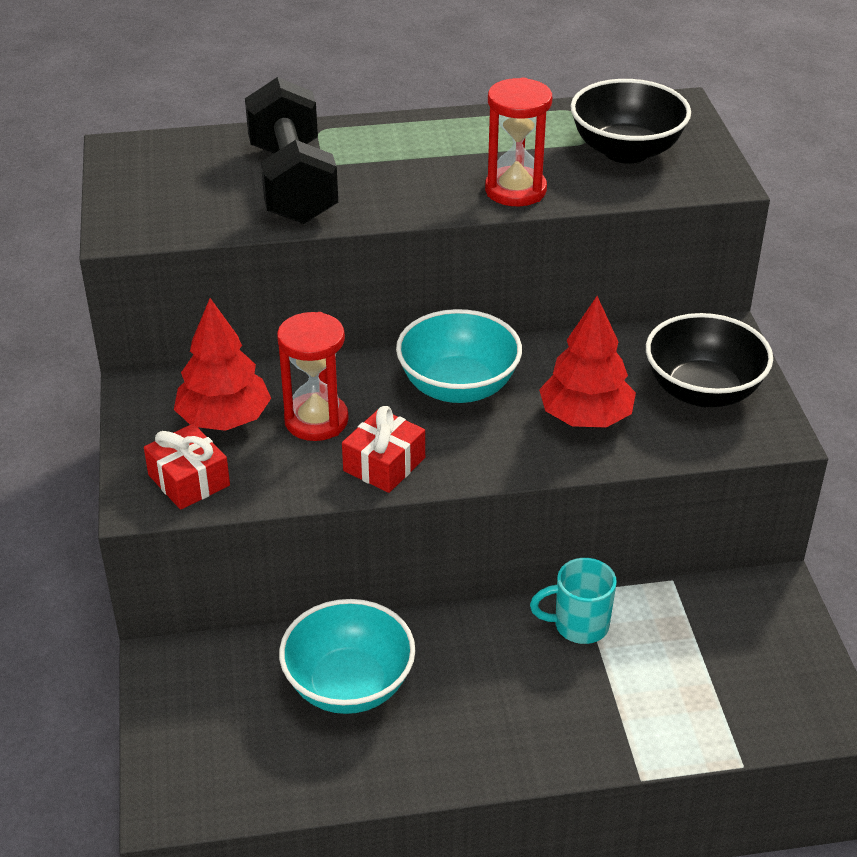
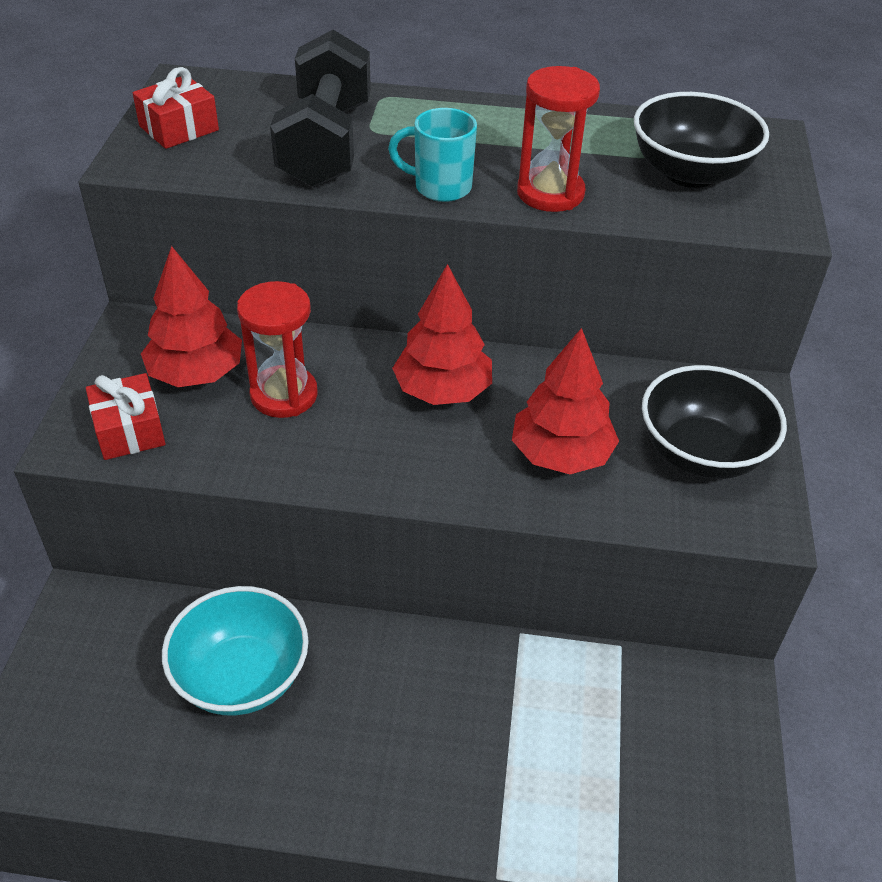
camera: 15 degrees right, 5 degrees up
(384, 464) = (328, 458): red gift -> red gift (179, 128)
(458, 387) = (442, 390): turquoise bowl -> red tree
(578, 625) = (501, 672): turquoise mug -> turquoise mug (440, 187)

